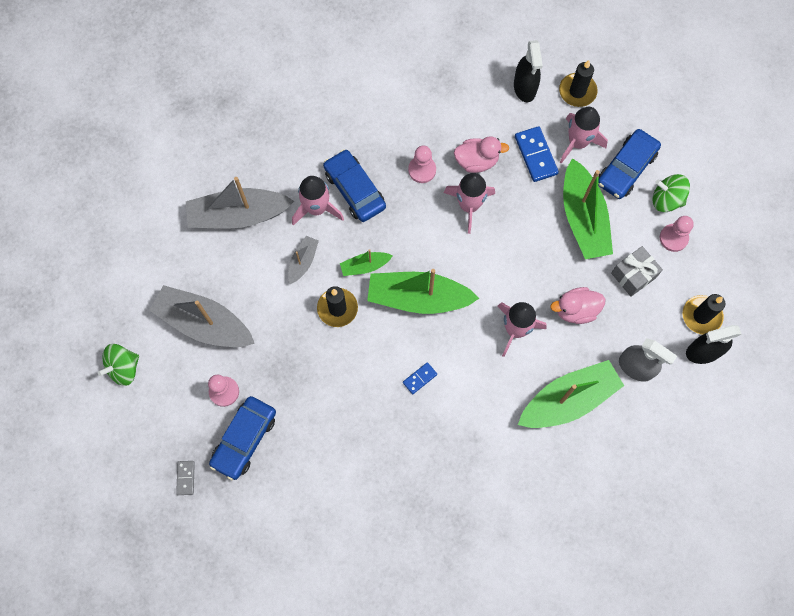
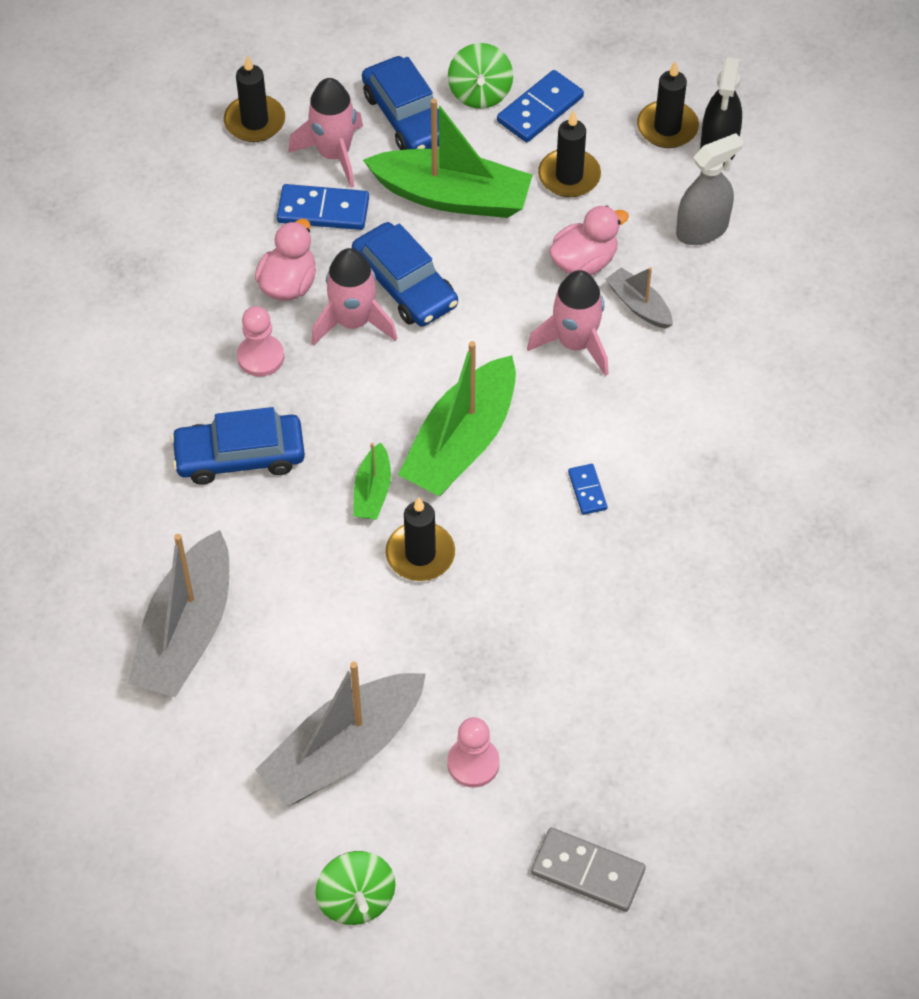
camera: 65 degrees left, 15 degrees down
(185, 478) = (587, 872): grey domino -> grey domino, size x1.78
(244, 439) = (565, 763): blue car -> blue car (405, 285)
(303, 262) = (318, 571): grey boat -> grey boat (638, 305)
(317, 208) = (240, 518): pink rocket -> none
(525, 88) = (209, 179): black spray bottle -> none
(568, 400) = (710, 324): green boat -> none
(575, 310) = (584, 262): pink duck -> pink duck turned 135 degrees counterclockwise
(633, 275) = (569, 176): grey gift -> black candle
(666, 200) = (480, 93): green spinning top -> green spinning top turned 45 degrees counterclockwise
(673, 238) = (540, 109): pink pawn -> blue domino

